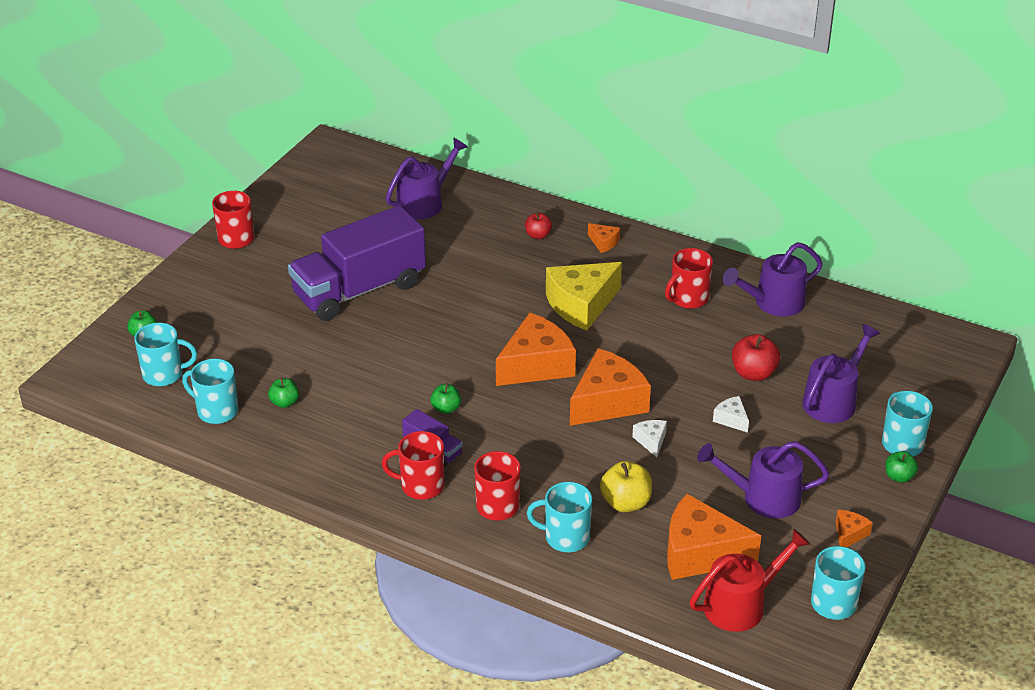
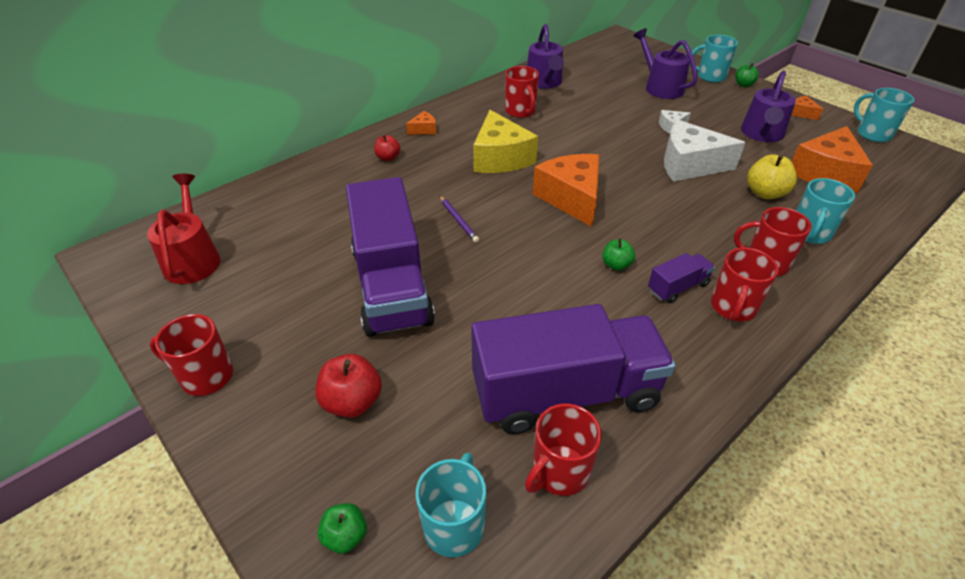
camera: 70 degrees left, 5 degrees up
(216, 411) = (559, 471): turquoise mug -> red mug
(284, 402) = (565, 393): green apple -> purple truck
(424, 203) = (280, 210): purple watering can -> none
(462, 303) = (458, 220): none -> purple pencil
(608, 402) = (634, 173): orange cheese -> none
(651, 441) = (689, 164): white cheese -> white cheese, size x2.24
(741, 604) = (882, 169): red watering can -> red watering can (193, 259)
(753, 373) = (621, 107): red apple -> red apple (352, 402)

